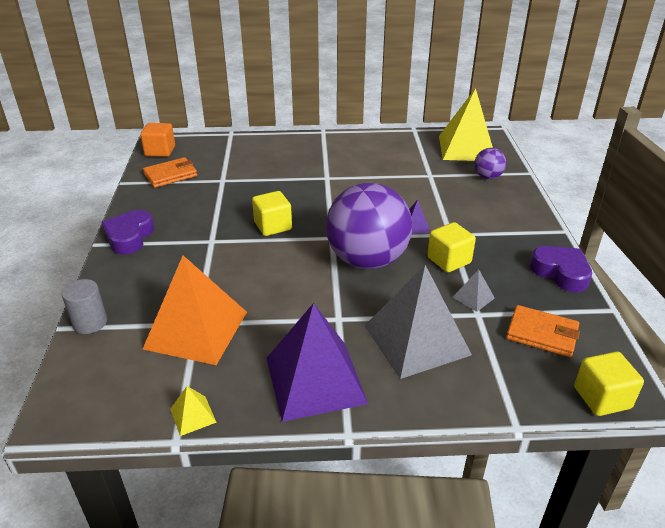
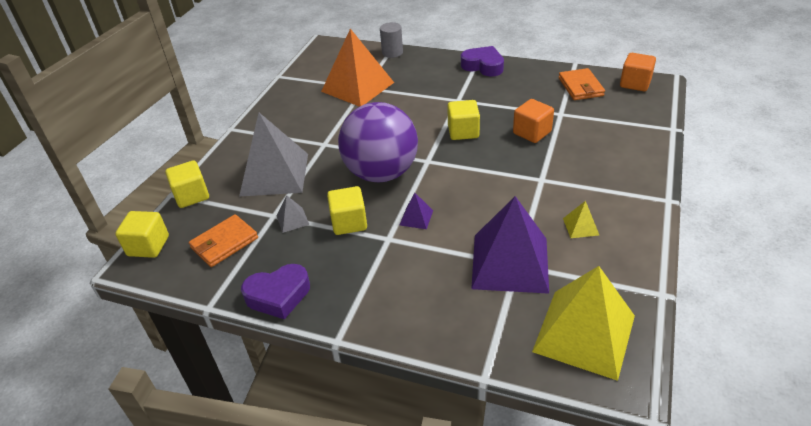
camera: 115 degrees right, 5 degrees up
(193, 415) = (290, 81): yellow pyramid -> yellow pyramid (580, 226)
(260, 190) = (532, 132): none -> orange cube
(315, 380) = (278, 124): purple pyramid -> purple pyramid (510, 263)
(487, 177) = (490, 320): purple ball -> none
(503, 402) = (192, 196): none -> yellow cube

